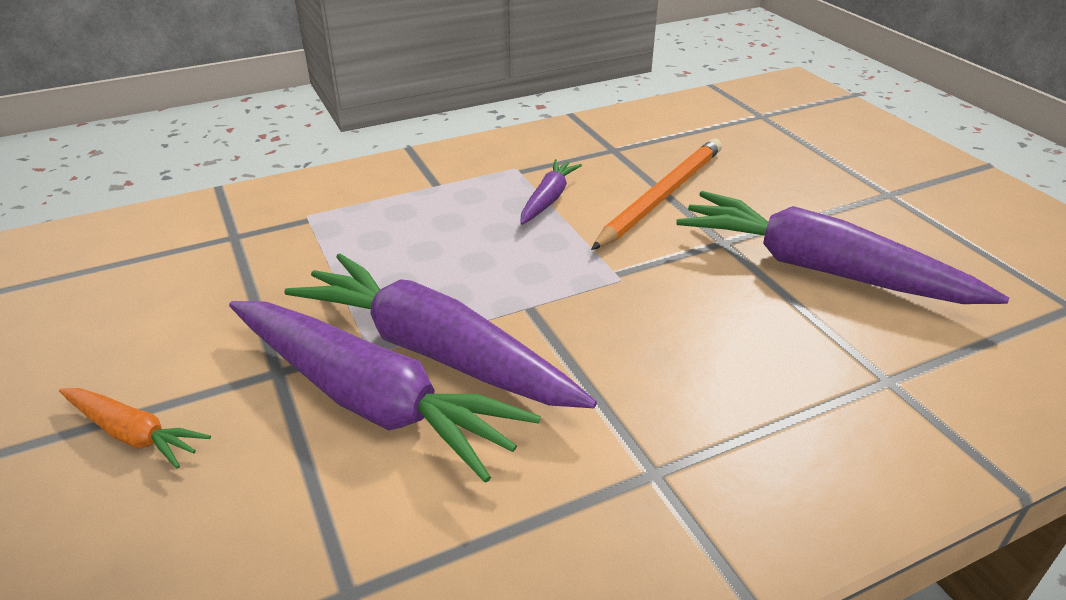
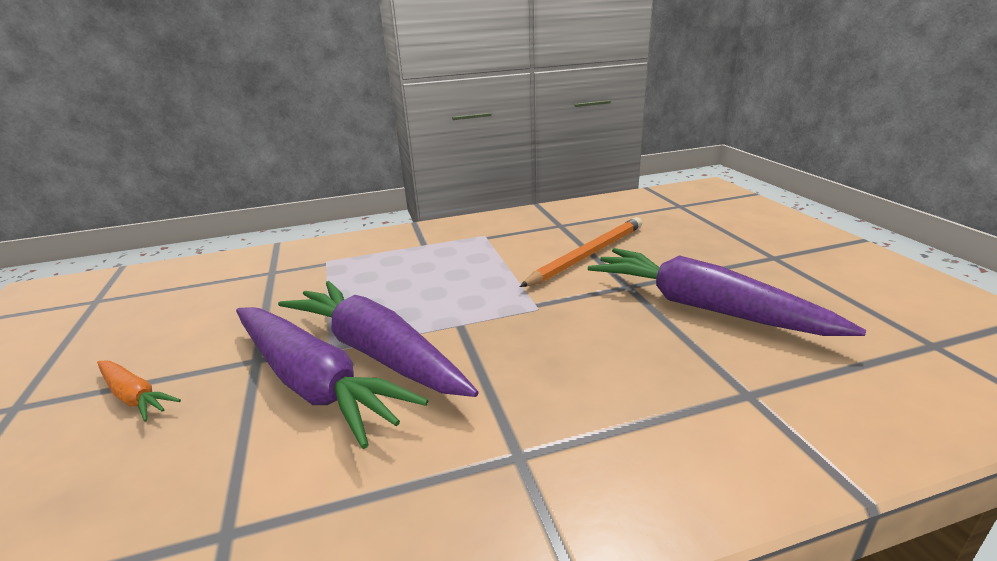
camera: 10 degrees right, 10 degrees down
(548, 199) = (501, 255): purple carrot -> none

